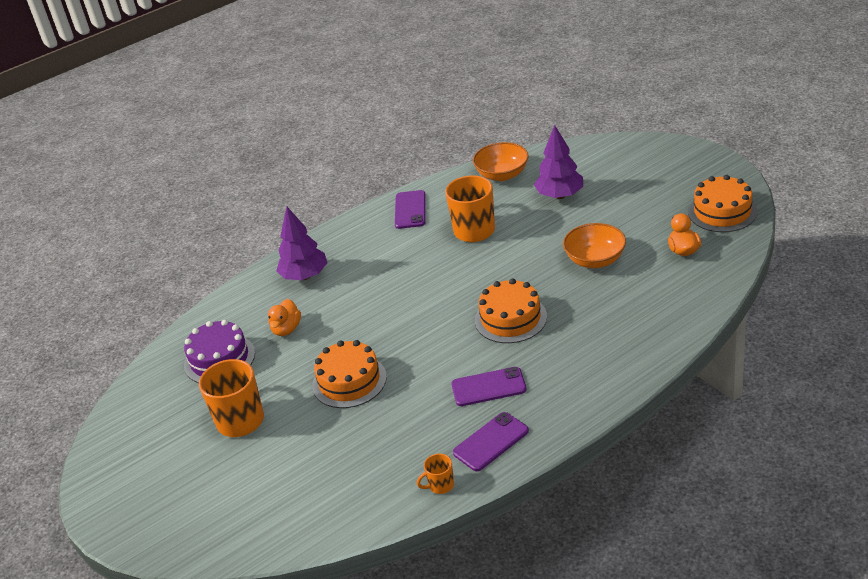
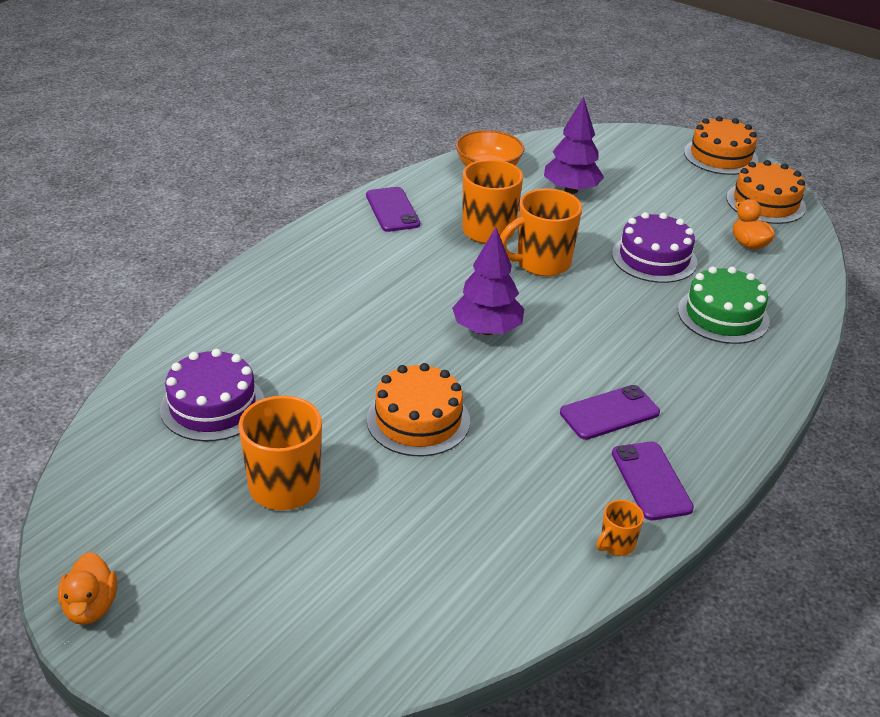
camera: 25 degrees left, 0 degrees up
(286, 329) = (294, 360): orange duck -> orange duck (91, 607)
(305, 276) = (288, 292): purple tree -> purple tree (487, 330)
(491, 442) = (651, 481): purple phone -> purple phone turned 45 degrees counterclockwise
(501, 260) = (541, 263): none -> orange mug
(510, 318) = (590, 329): orange cake -> orange cake (720, 156)
(595, 260) = (654, 258): orange bowl -> purple cake
(623, 313) = (723, 315): none -> green cake

